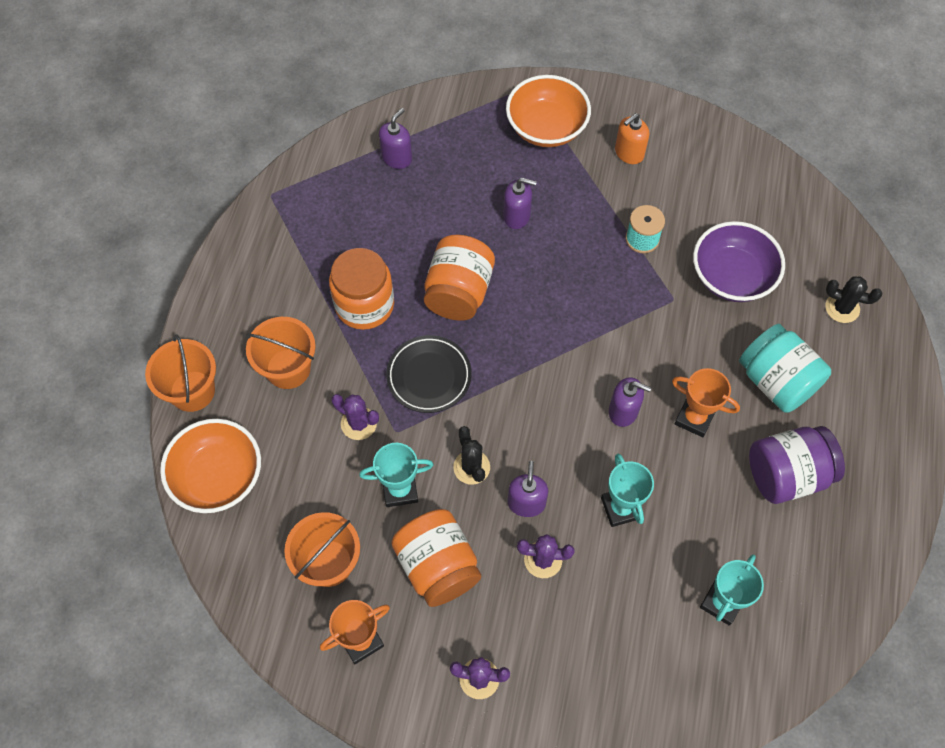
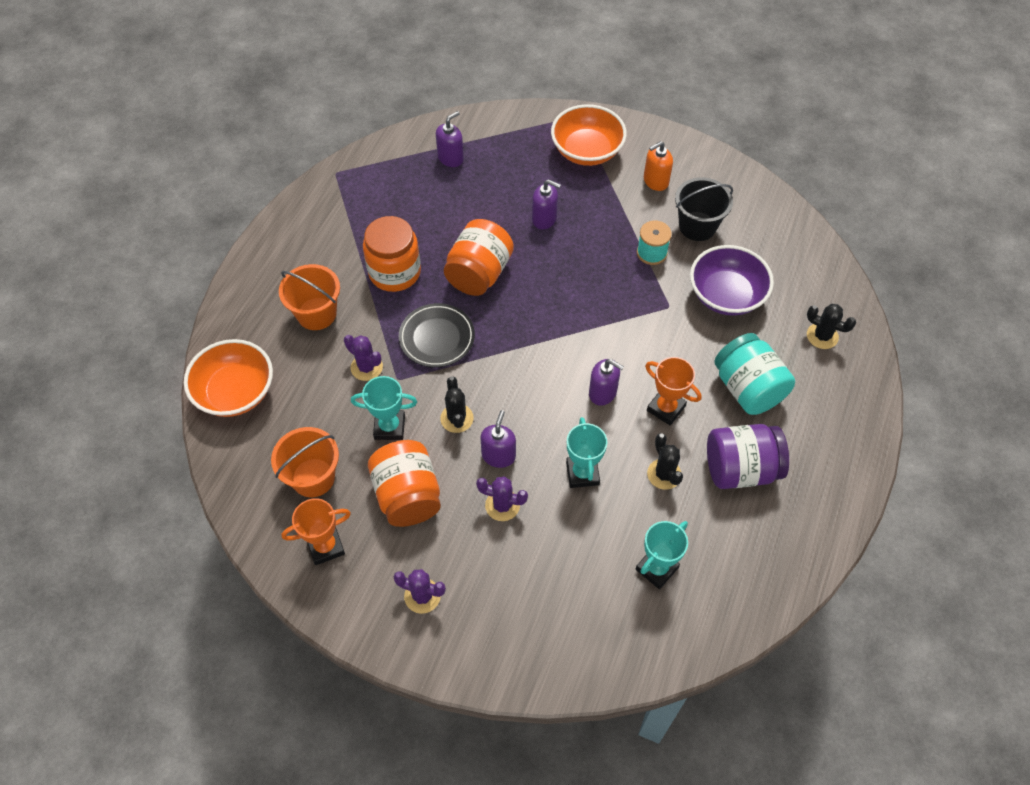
camera: 10 degrees right, 5 degrees down
(192, 391) = (231, 319): orange bucket -> none
(685, 200) = (697, 226): none -> black bucket
(707, 494) = (664, 474): none -> black cactus

